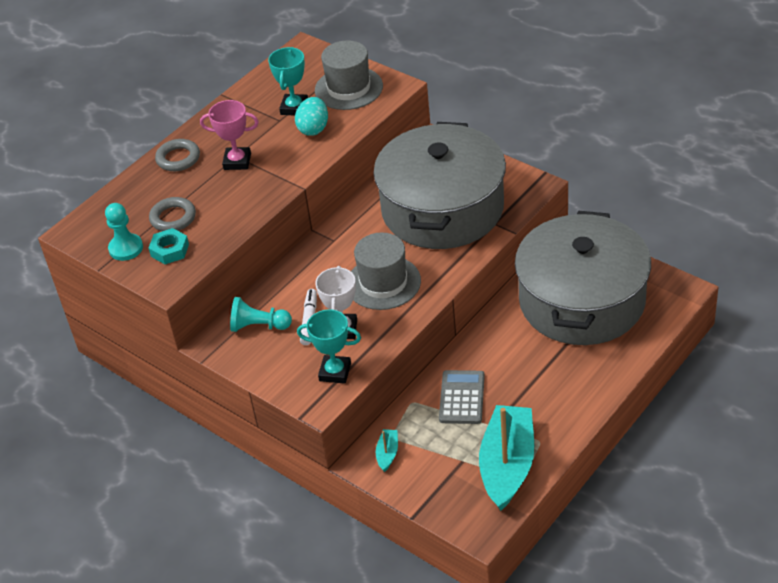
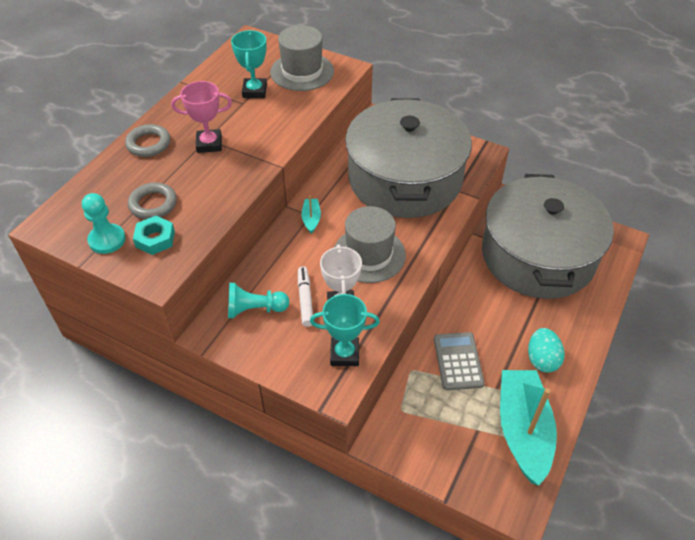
camera: 15 degrees left, 5 degrees up
(313, 129) = (278, 109): turquoise egg -> turquoise egg (542, 359)
(387, 453) = (402, 429): turquoise boat -> turquoise boat (311, 219)

